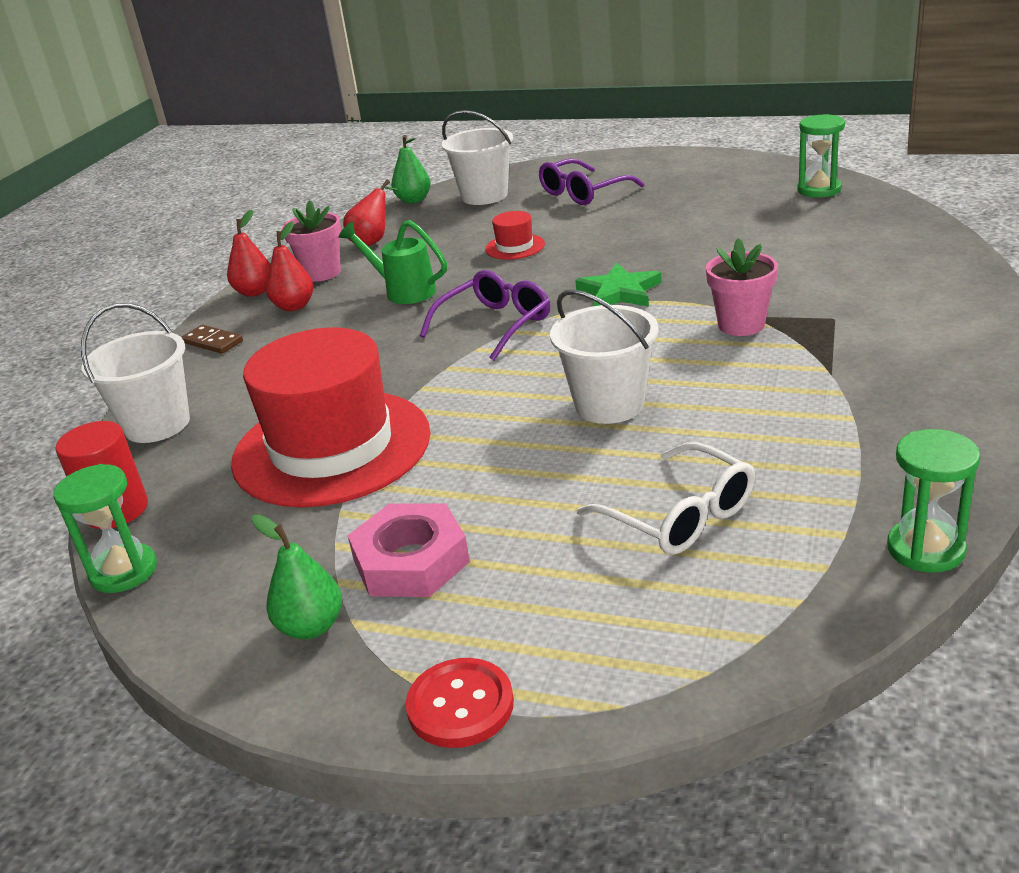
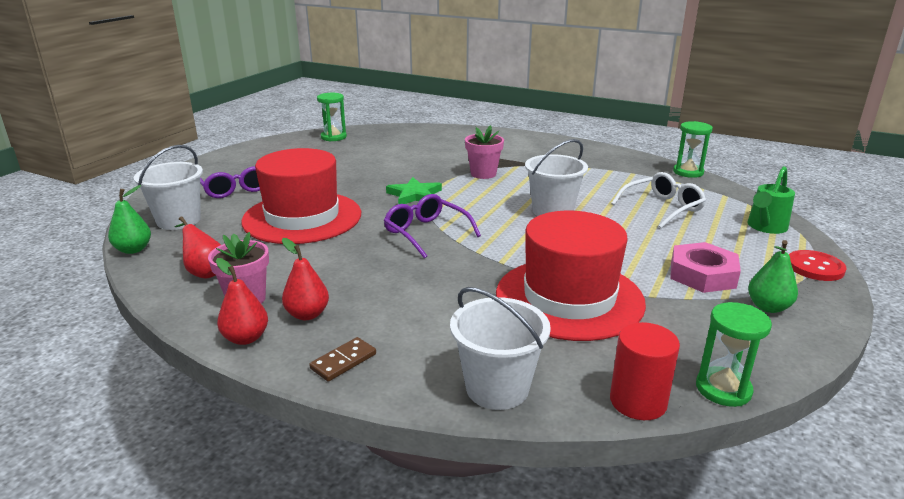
camera: 85 degrees left, 5 degrees down
(403, 291) = (333, 262): green watering can -> green watering can (765, 227)
(515, 247) = (302, 217): red hat -> red hat, size x2.49

